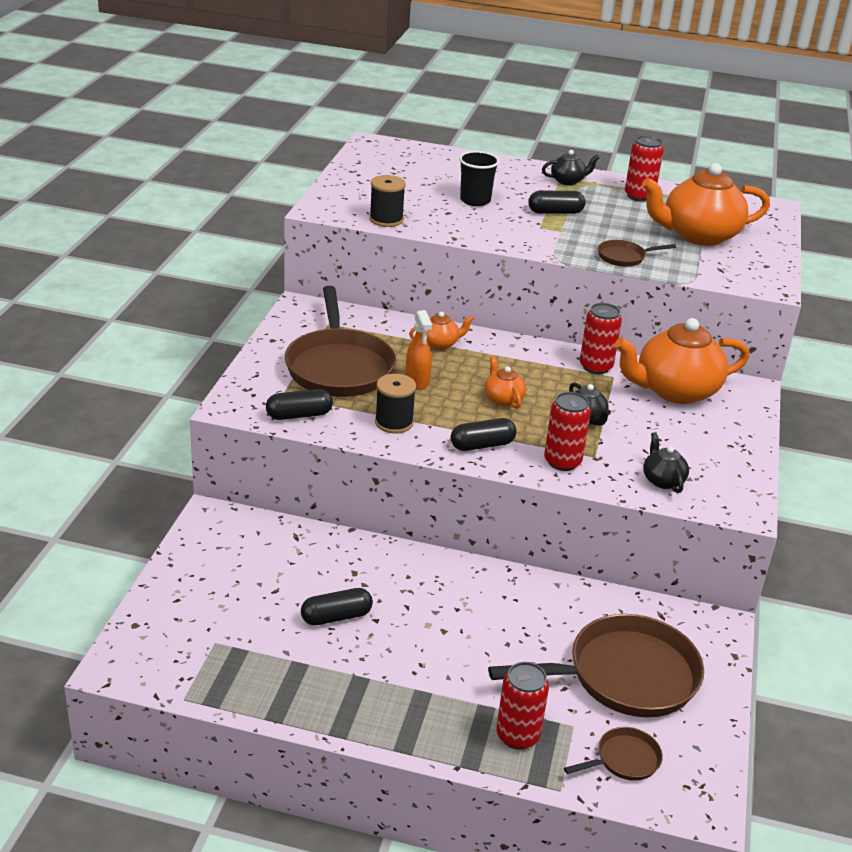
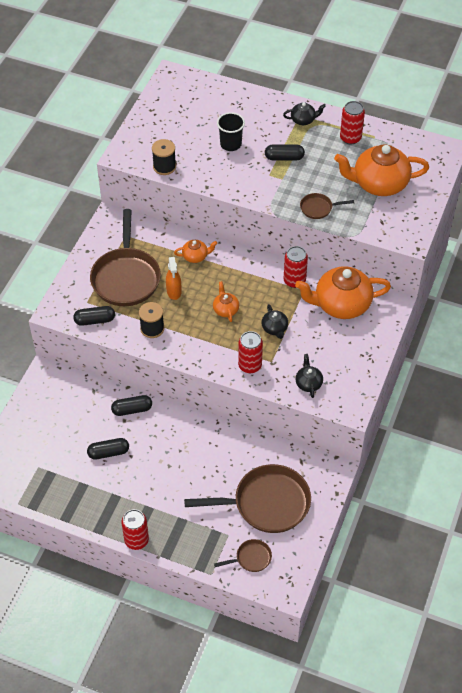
camera: 10 degrees right, 20 degrees up
(482, 445) = (203, 350): black capsule -> black capsule (132, 409)
(517, 735) = (196, 539): red can -> red can (136, 540)

